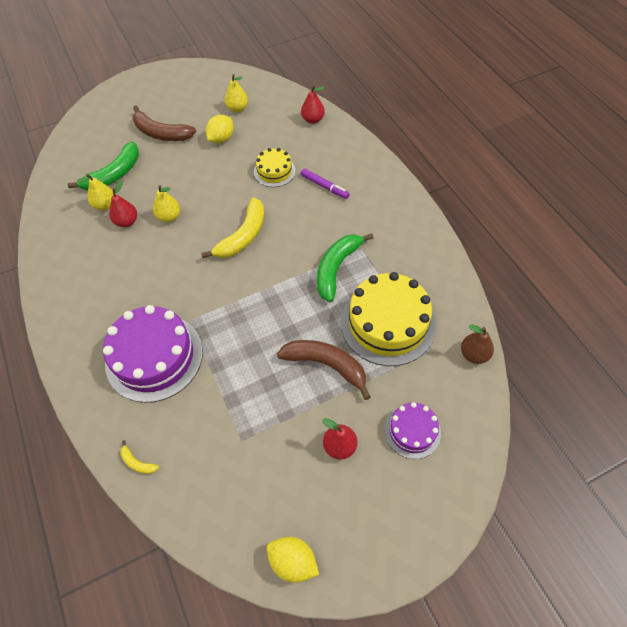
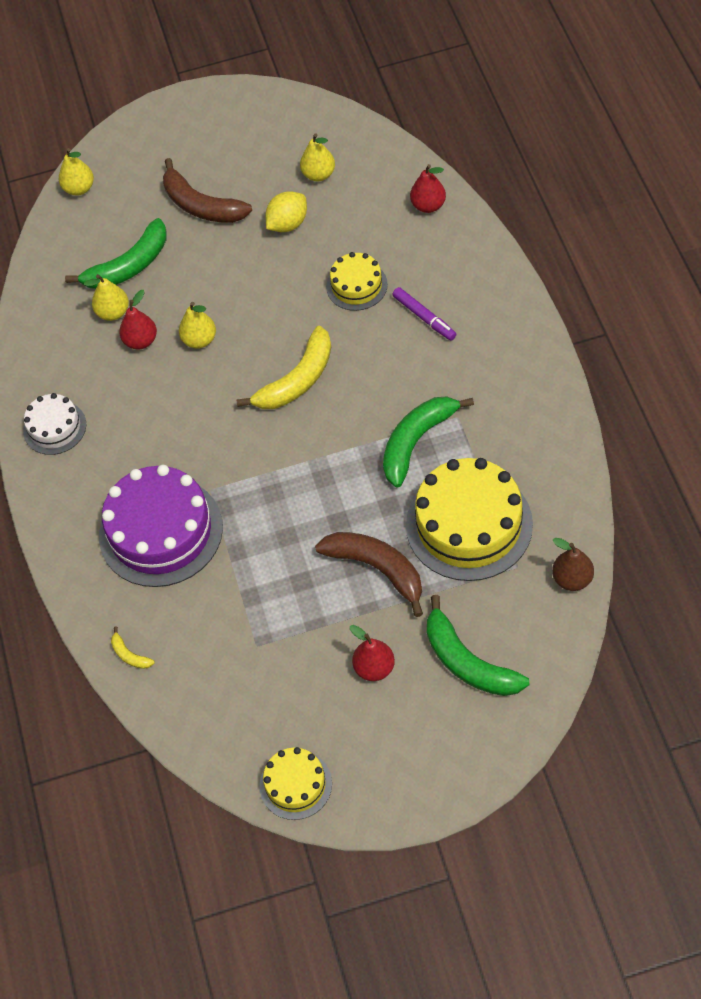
camera: 15 degrees right, 0 degrees up
(66, 288) = (54, 427): none -> white cake
(76, 131) = (79, 188): none -> yellow pear
(293, 562) = (295, 784): yellow lemon -> yellow cake
(412, 431) = (468, 662): purple cake -> green banana

